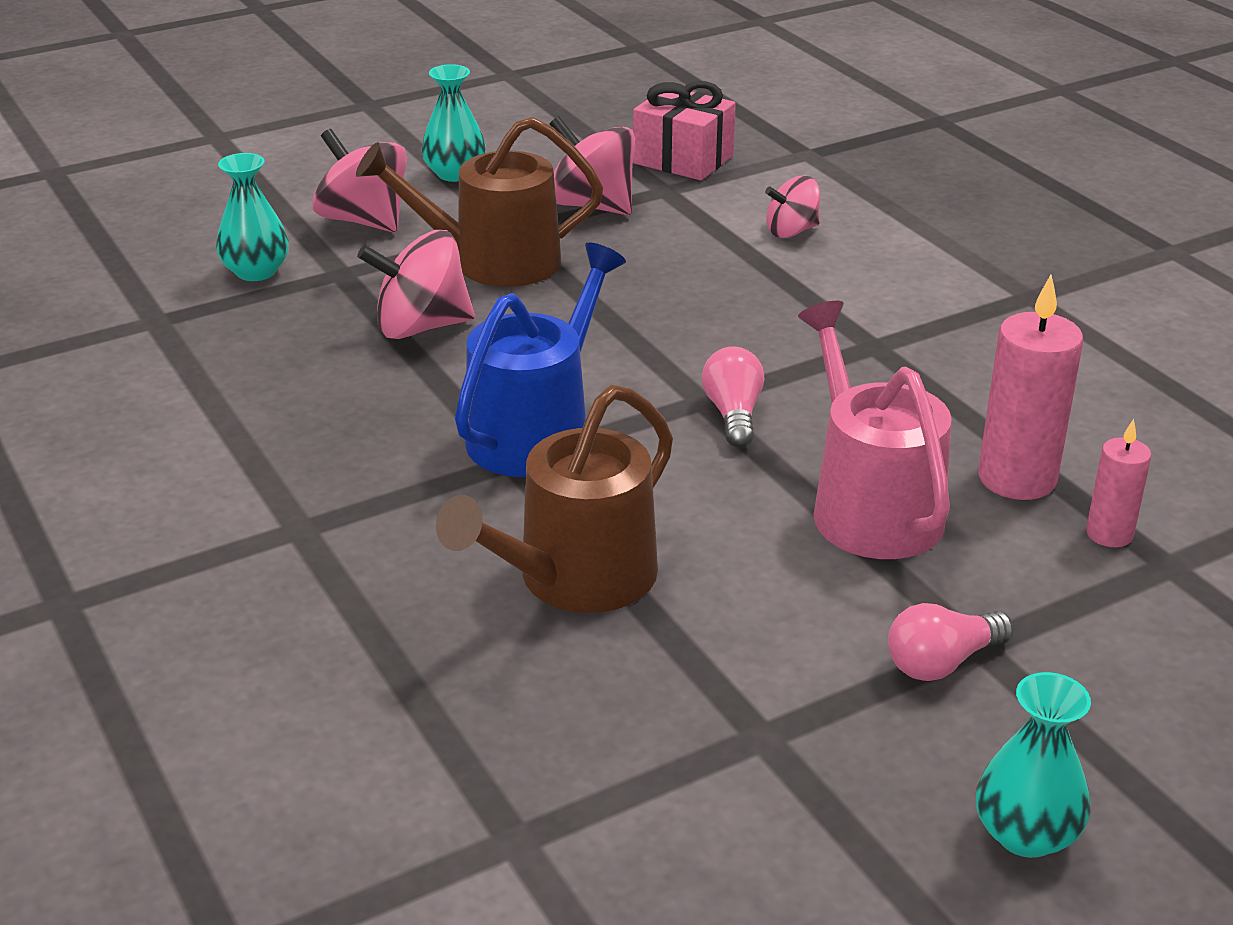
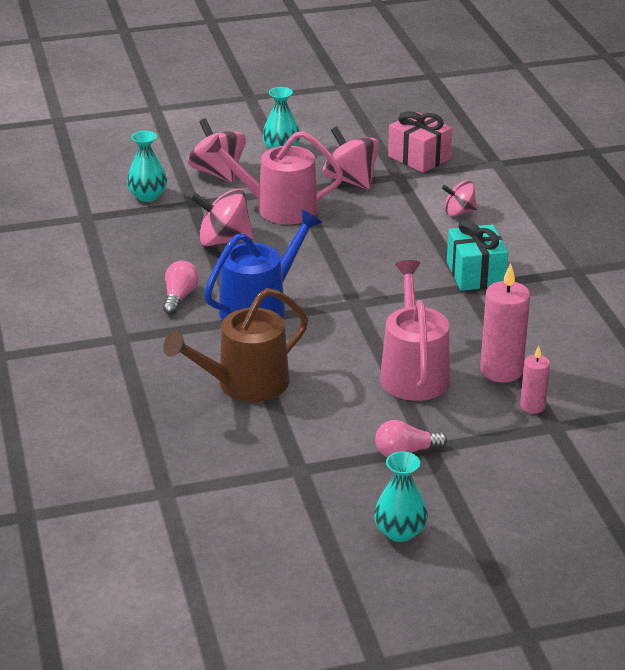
camera: 15 degrees right, 0 degrees up
(493, 262) = (279, 208): brown watering can -> pink watering can
(733, 414) = (368, 313): pink light bulb -> pink light bulb (179, 297)
(875, 323) = (475, 274): none -> turquoise gift

